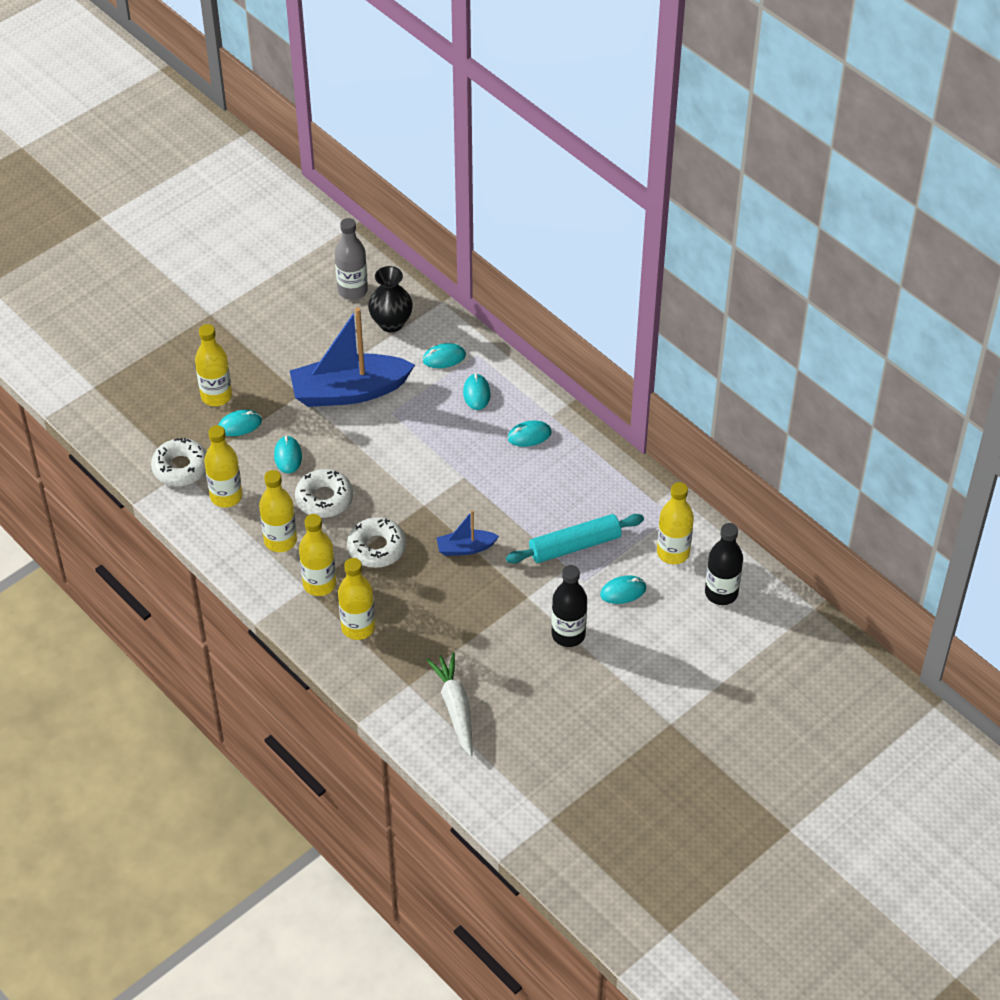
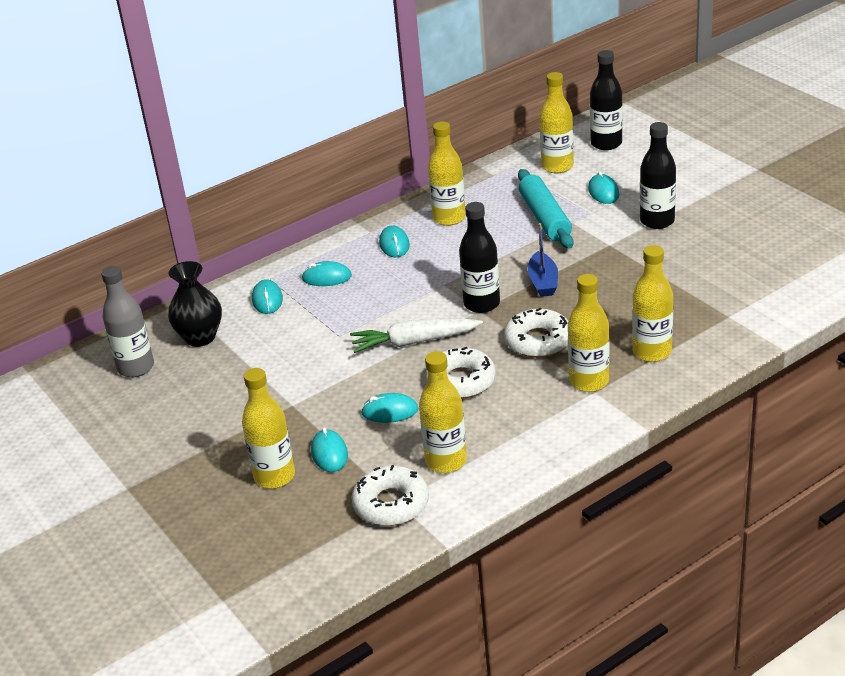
camera: 80 degrees left, 15 degrees down
(280, 541) = (522, 413): yellow bottle -> yellow bottle (449, 218)
(349, 391) = (298, 366): blue boat -> none
(433, 505) = (481, 304): none -> black bottle
(455, 708) = (755, 286): white carrot -> white carrot (414, 342)

